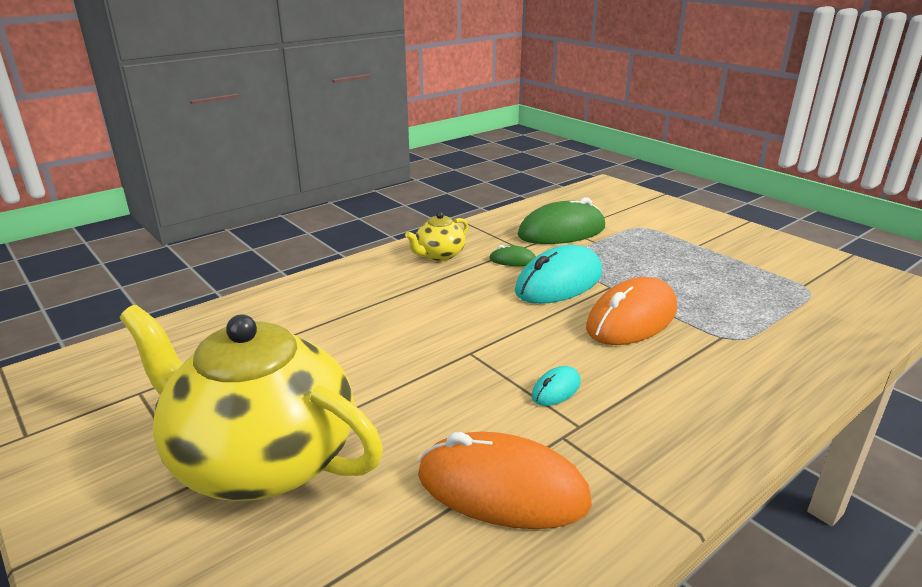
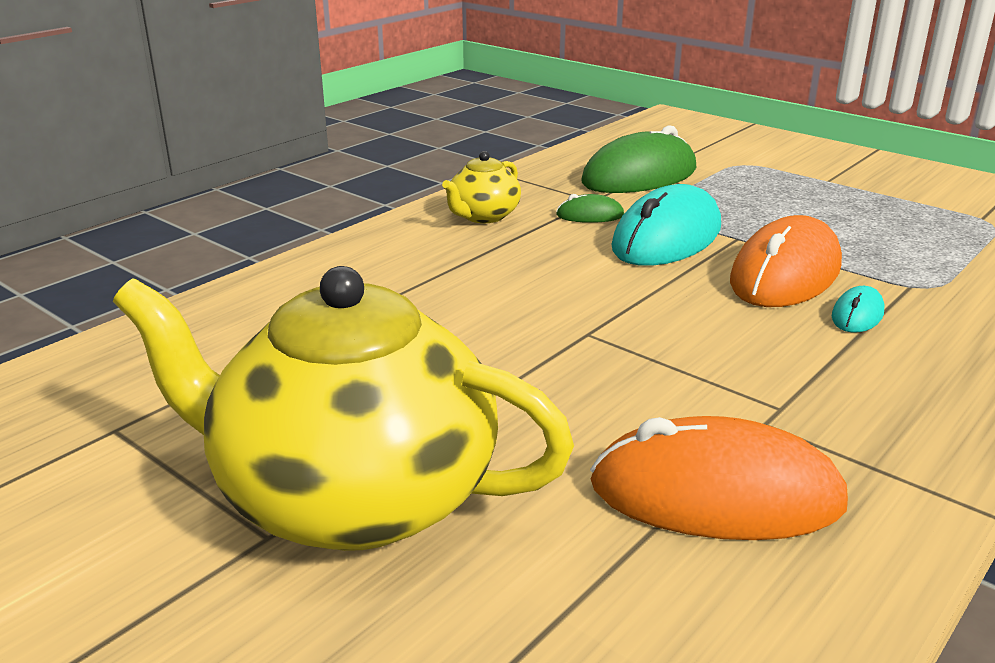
camera: 10 degrees left, 0 degrees up
(556, 389) = (728, 367): turquoise mouse -> turquoise mouse (857, 315)

